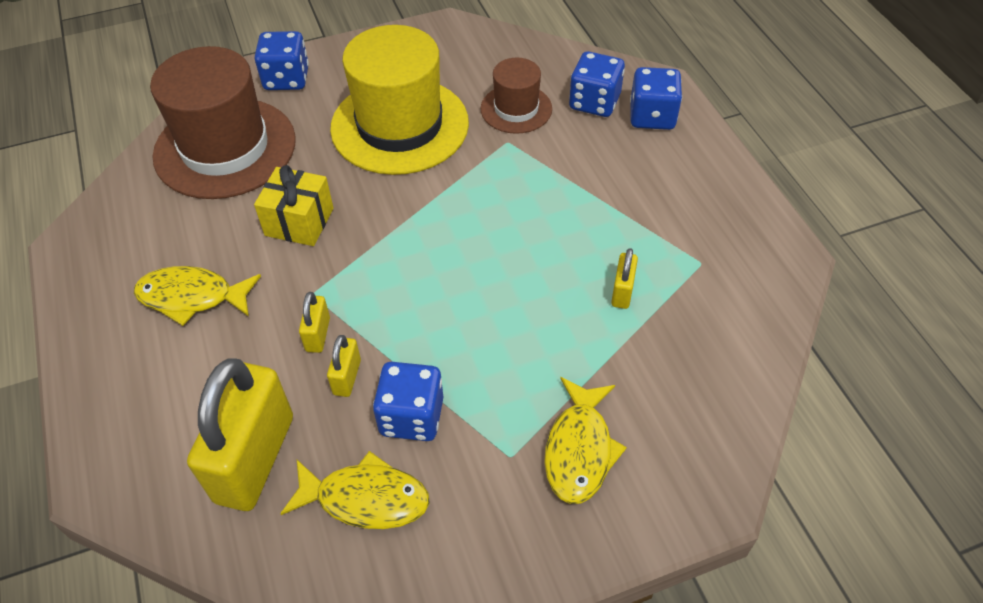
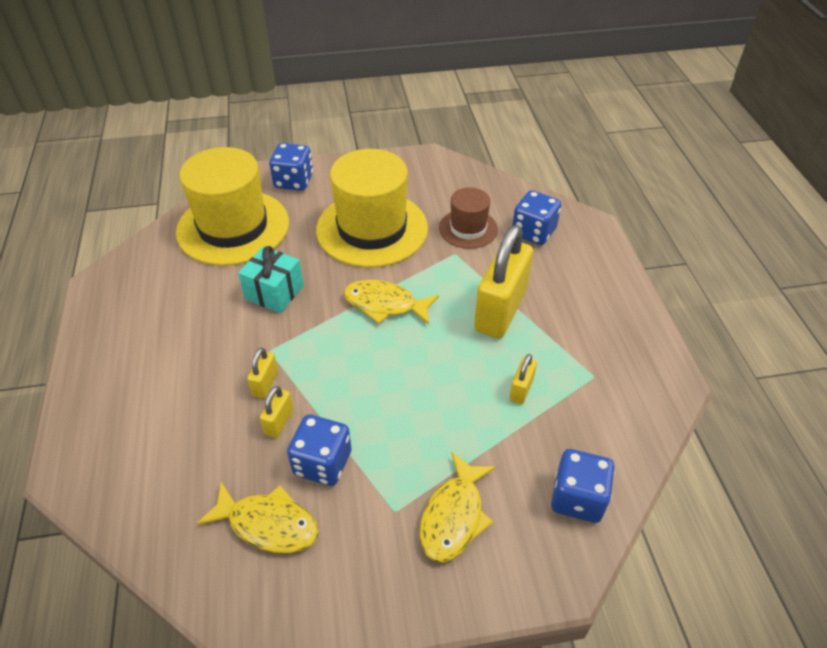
camera: 10 degrees right, 5 degrees down
(192, 297) = (177, 338): yellow fish -> yellow fish (385, 304)
(225, 148) = (233, 227): brown hat -> yellow hat
(255, 458) = (190, 475): yellow padlock -> yellow padlock (500, 311)
(299, 222) = (274, 292): yellow gift -> turquoise gift
(652, 116) = (579, 250): blue dice -> blue dice (577, 498)

